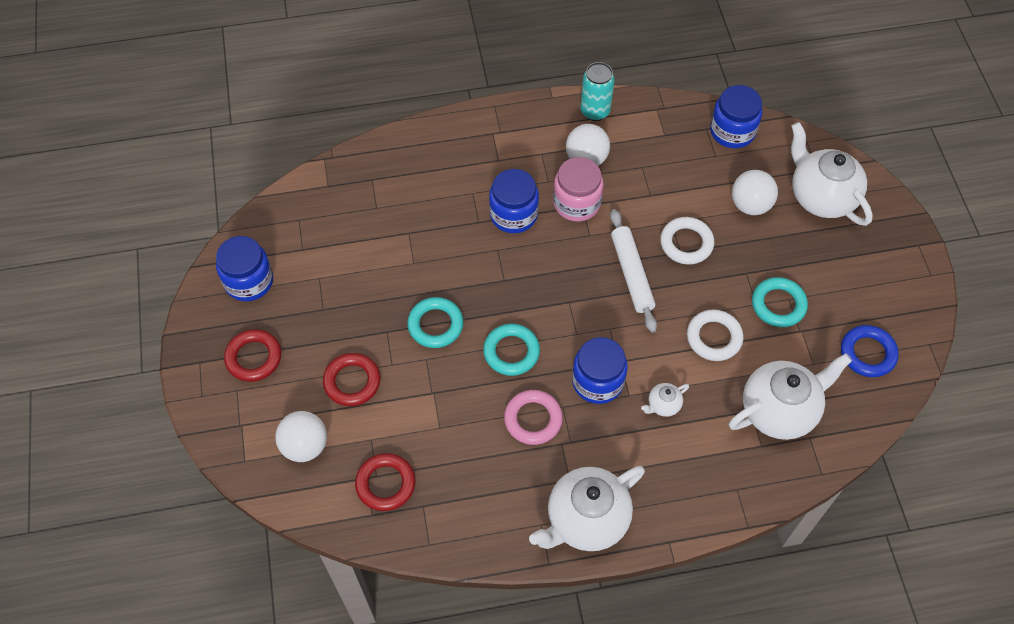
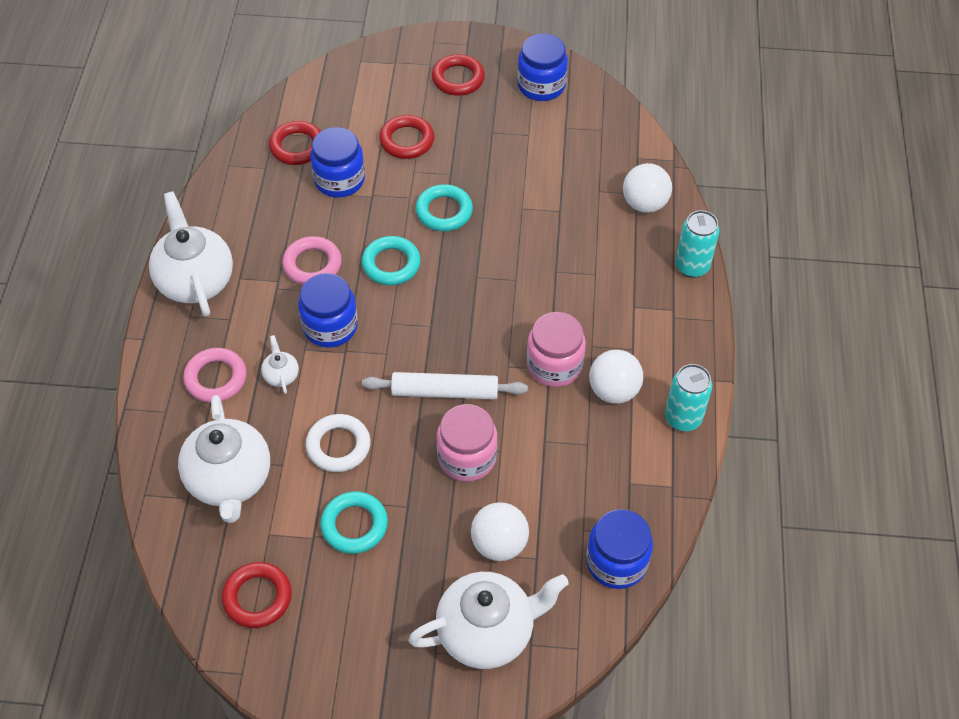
camera: 105 degrees right, 5 degrees down
(305, 445) = (357, 100): white ball -> white ball (644, 203)
(443, 127) = (692, 266): none -> turquoise can
(513, 214) = (556, 303): blue jar -> blue jar (339, 180)
(686, 243) = (467, 457): white ring -> pink jar
(687, 459) = (216, 378): none -> pink ring
(867, 353) = (257, 597): blue ring -> red ring

